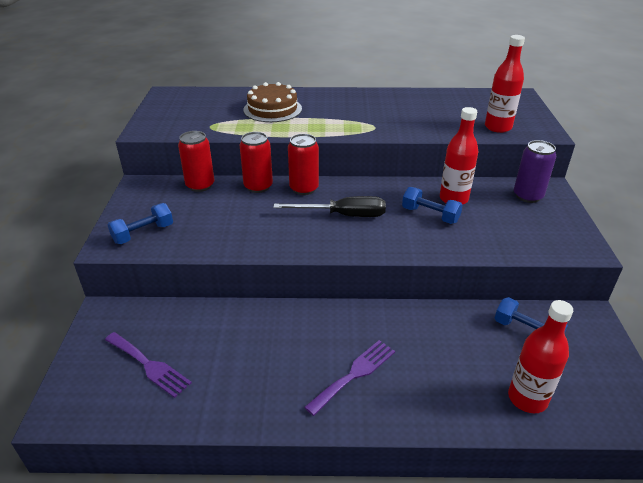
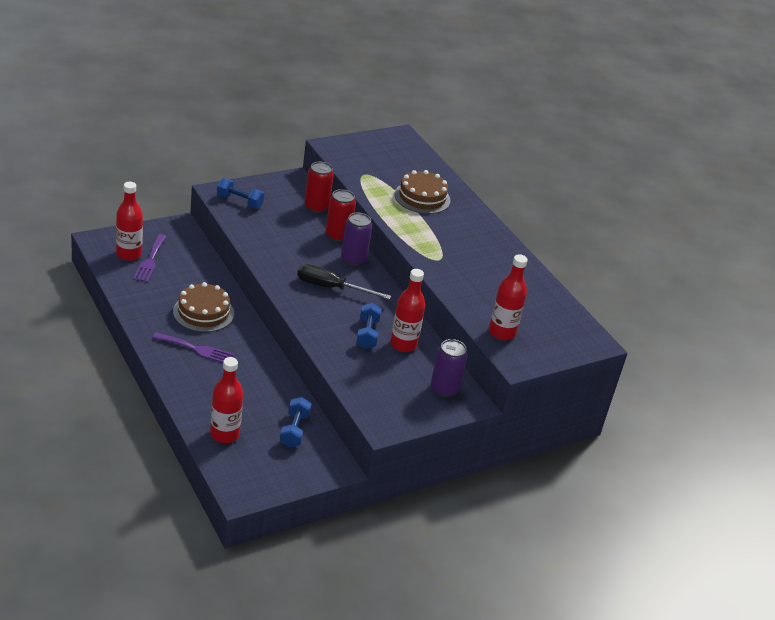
camera: 55 degrees right, 0 degrees up
(118, 385) = (129, 254): none -> red bottle
(285, 344) = (203, 312): none -> brown cake
(304, 188) = (353, 259): red can -> purple can
(343, 215) = (331, 288): black screwdriver -> black screwdriver turned 135 degrees clockwise

